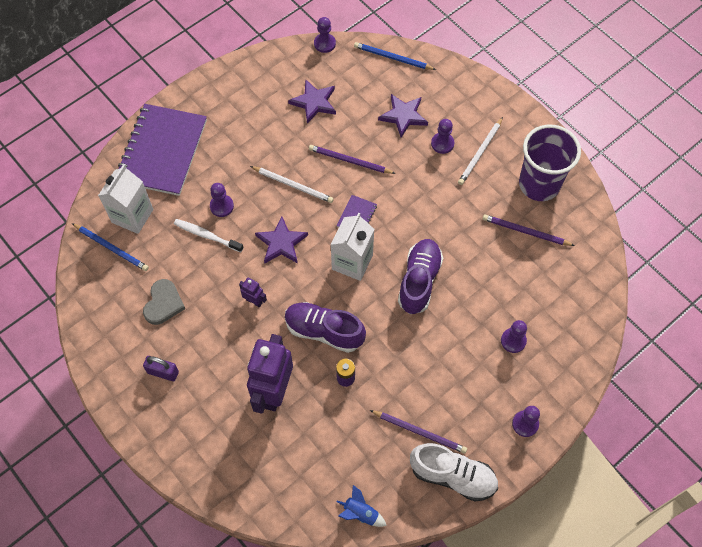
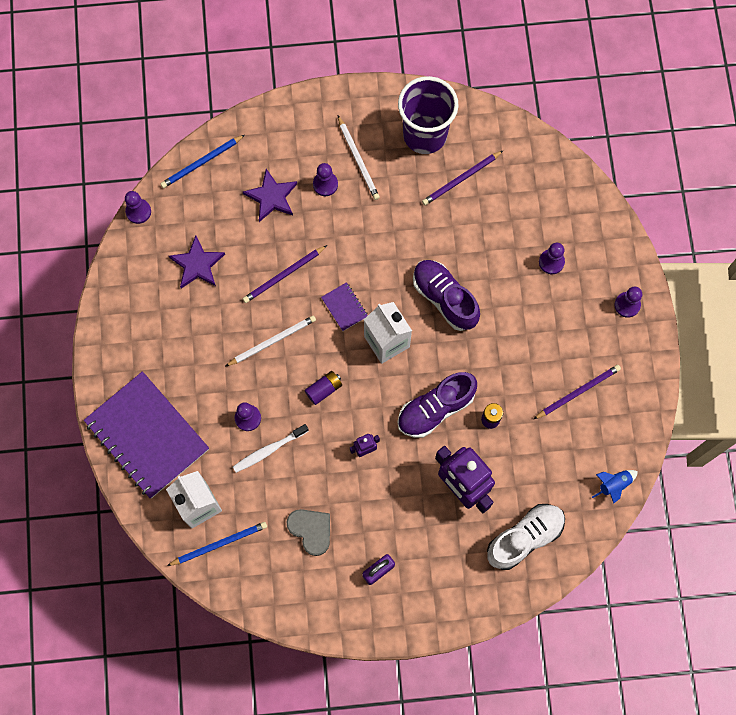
camera: 55 degrees left, 10 degrees up
(281, 243) = (324, 389): purple star -> purple battery
(453, 476) = (631, 391): white shoe -> white shoe (524, 538)

